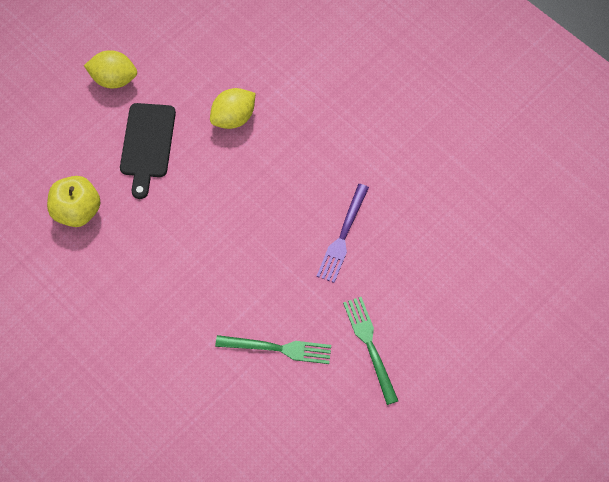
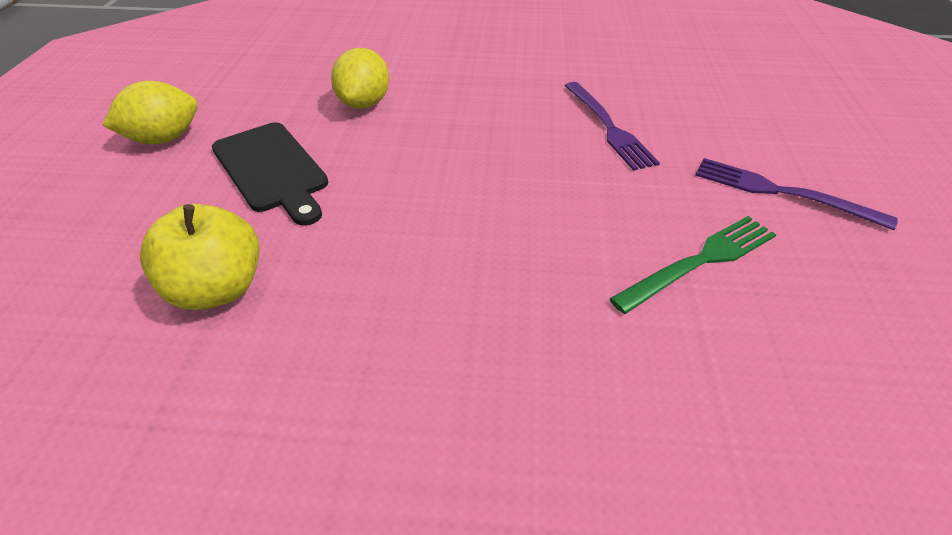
camera: 40 degrees left, 20 degrees down
(370, 346) = (781, 192): green fork -> purple fork

